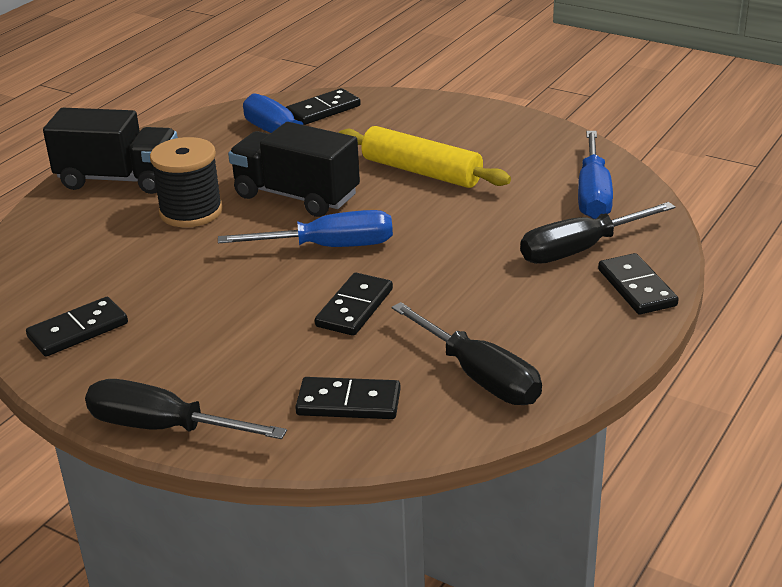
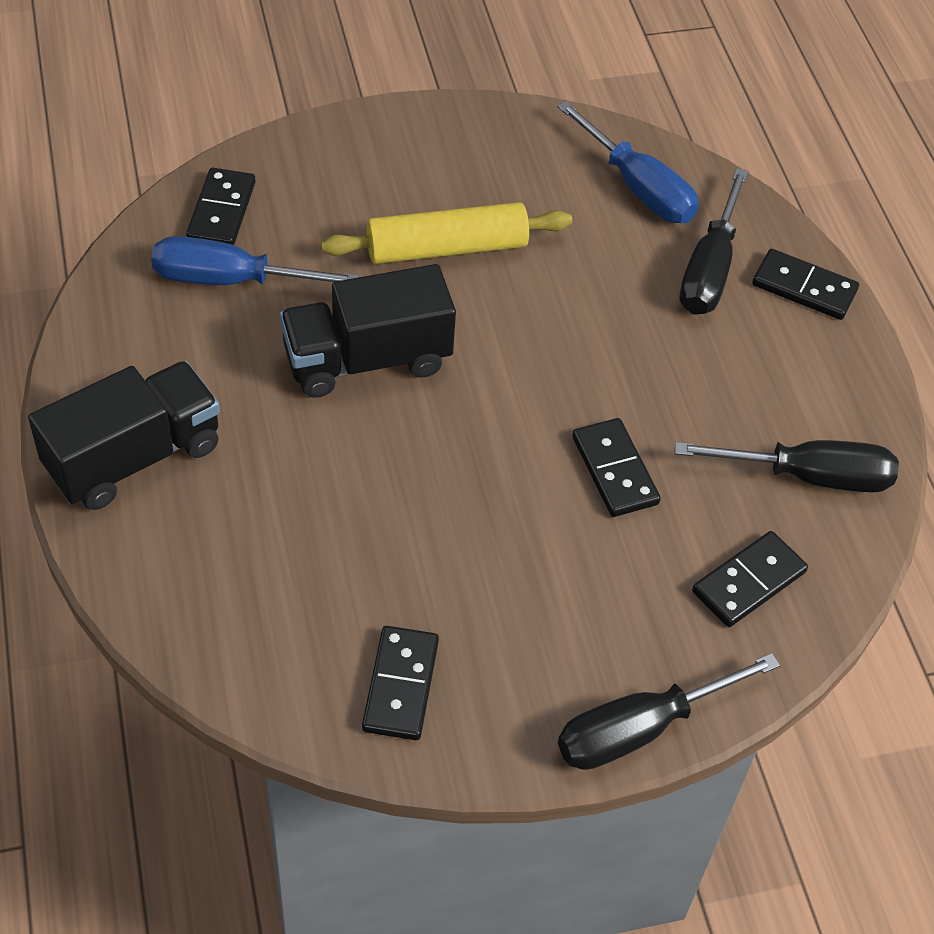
camera: 50 degrees left, 20 degrees up
(191, 211) = (286, 452): black spool -> none
(328, 247) = (492, 410): blue screwdriver -> none

